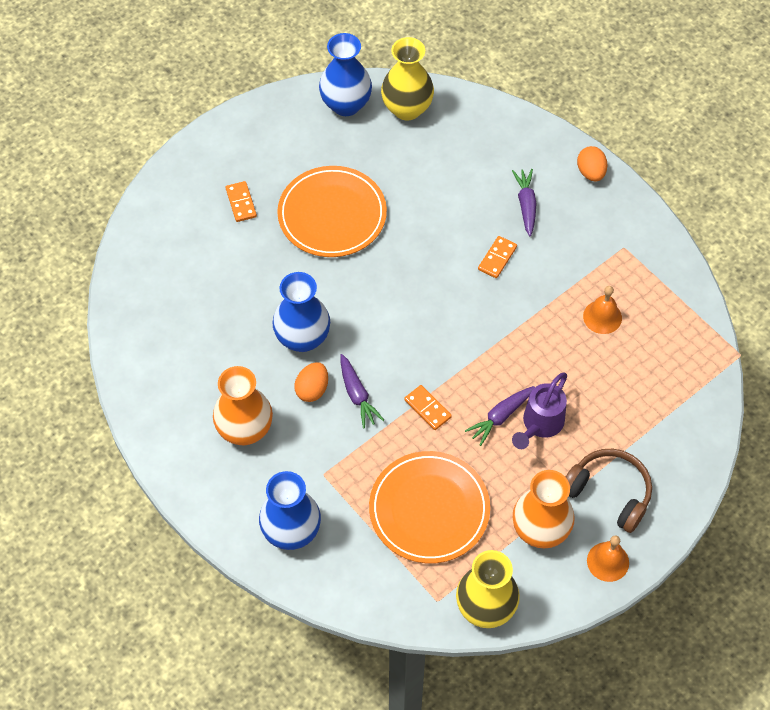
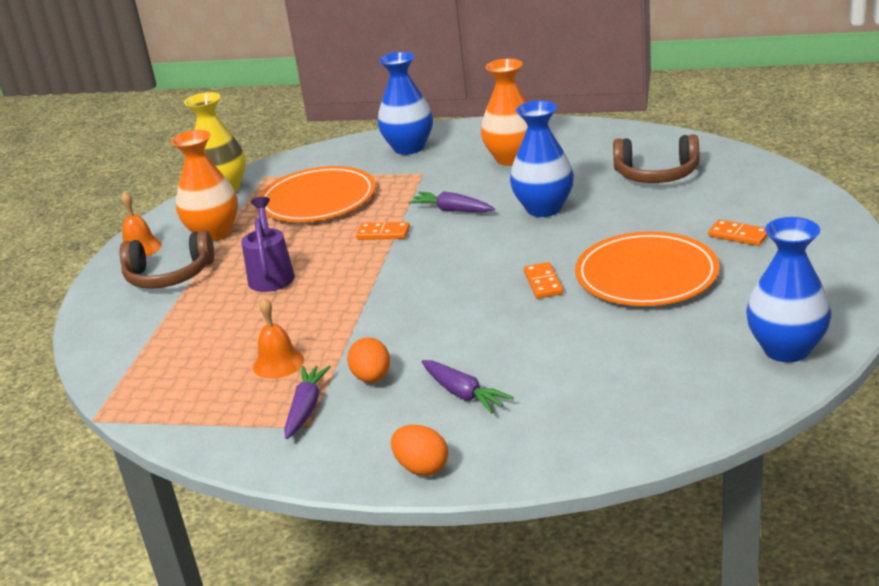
camera: 145 degrees right, 30 degrees down
(191, 310) = (656, 174): none -> brown headphones
(312, 389) = (493, 195): orange egg -> orange egg (372, 378)
(407, 109) = (719, 387): yellow vase -> none
(497, 258) = (440, 340): orange domino -> orange domino (543, 283)
(500, 417) = (313, 261): purple carrot -> purple carrot (306, 408)

